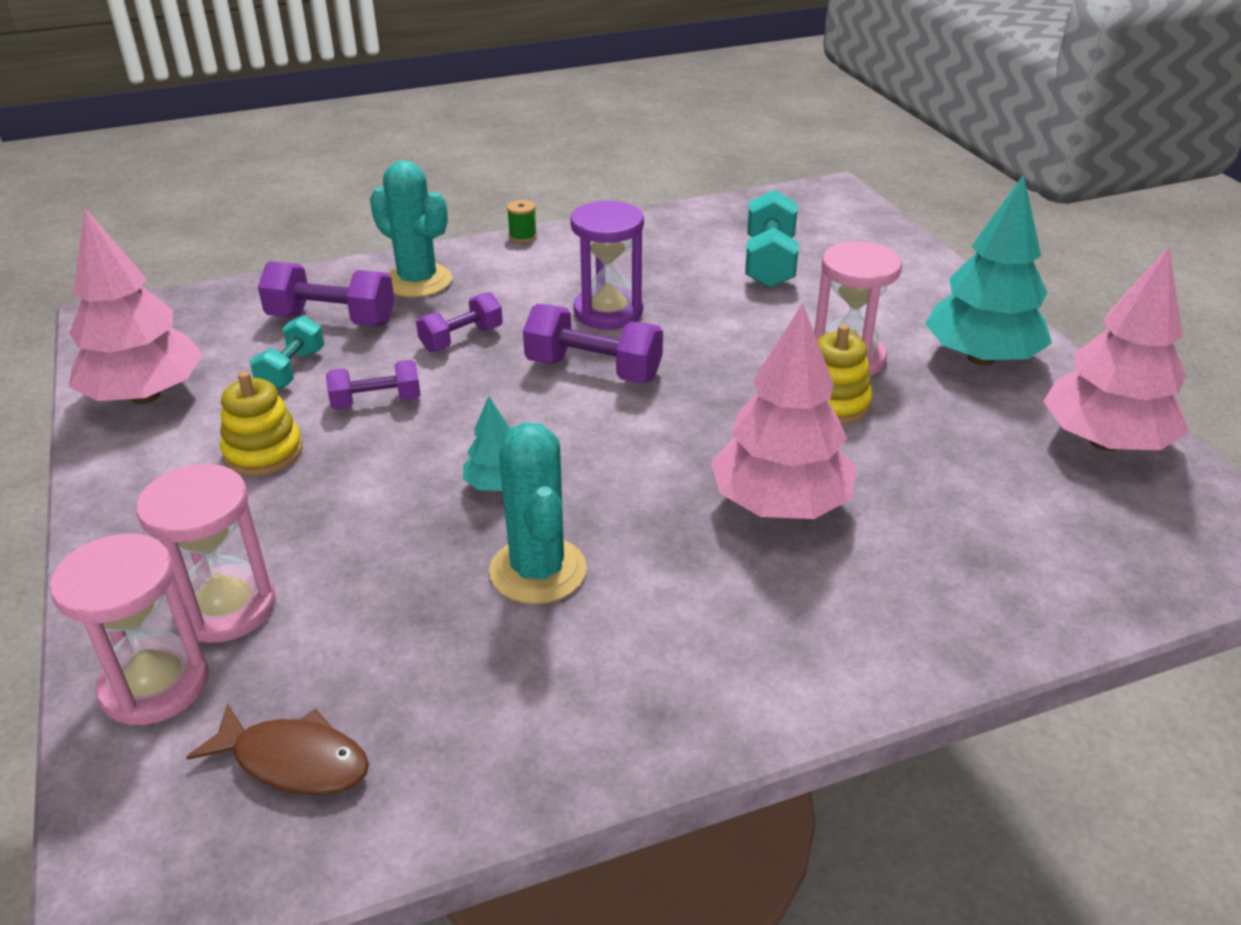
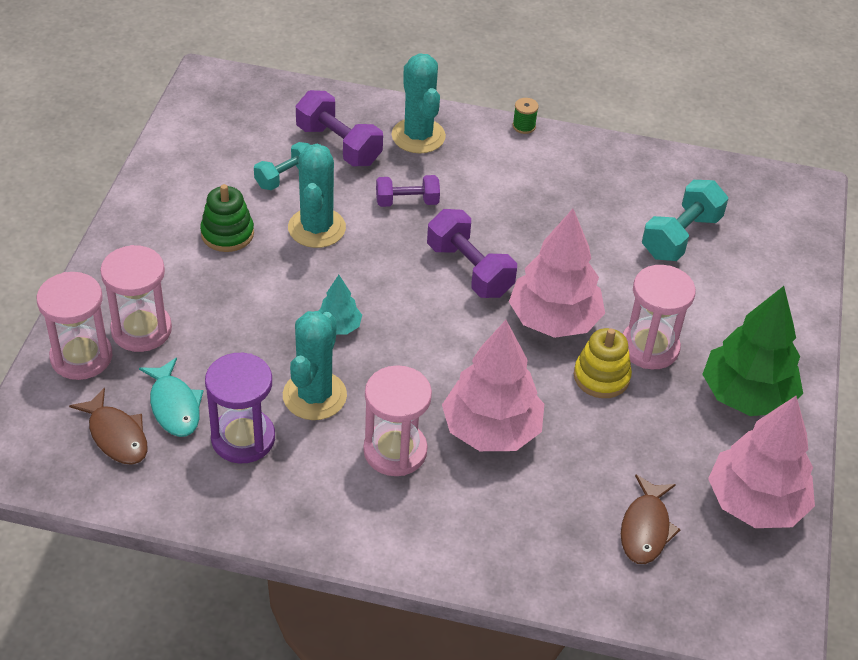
camera: 30 degrees right, 10 degrees up
(145, 396) = (190, 156): pink tree -> pink tree (554, 320)
(263, 452) = (227, 234): yellow stacking toy -> green stacking toy
(353, 677) = (174, 406): none -> turquoise fish
(376, 402) = (317, 228): purple dumbbell -> turquoise cactus
(608, 312) = (522, 225): purple hourglass -> purple hourglass (243, 438)
(697, 581) = (395, 451): none -> pink hourglass
(981, 358) = (746, 396): turquoise tree -> green tree
(1041, 518) = (646, 528): none -> brown fish

